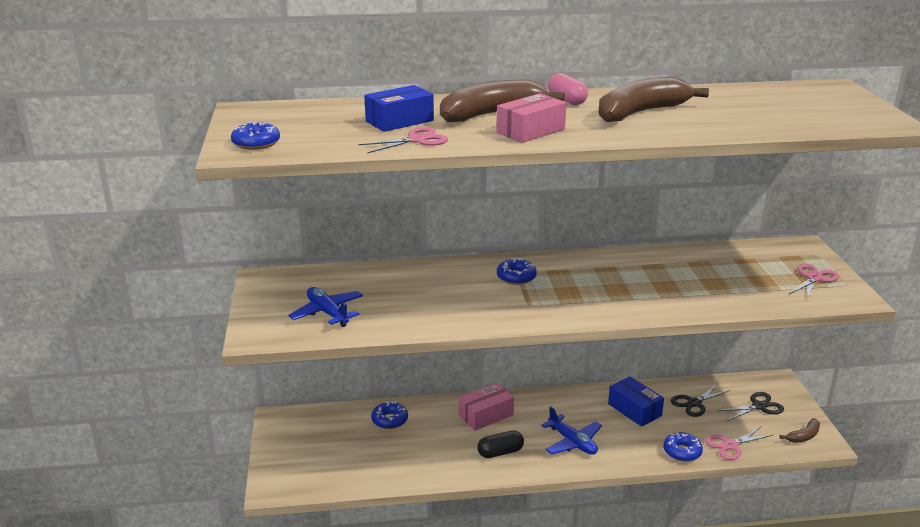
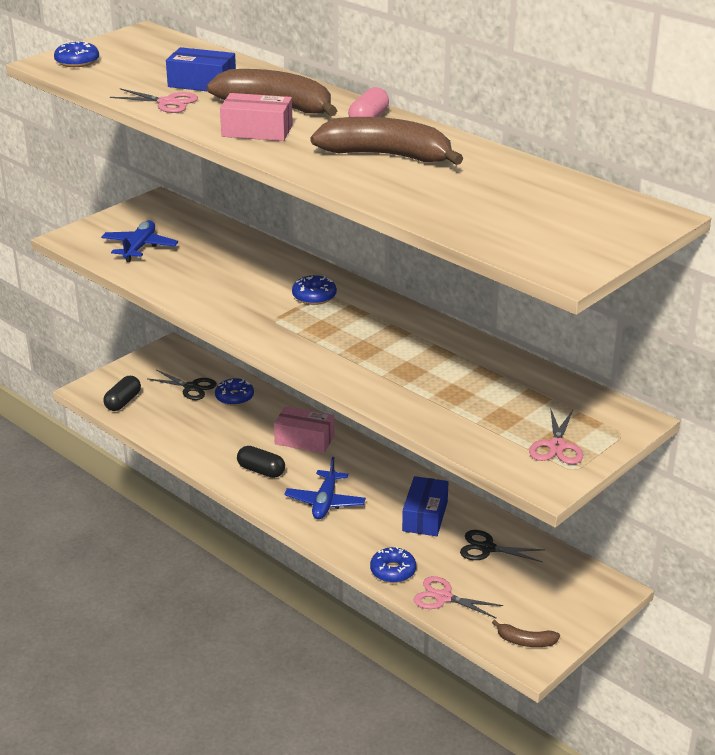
camera: 50 degrees right, 5 degrees up
(317, 477) = (123, 402): none -> black capsule
(759, 406) = (541, 592): black scissors -> black scissors (191, 387)
(814, 278) = (556, 446): pink scissors -> pink scissors turned 105 degrees clockwise

